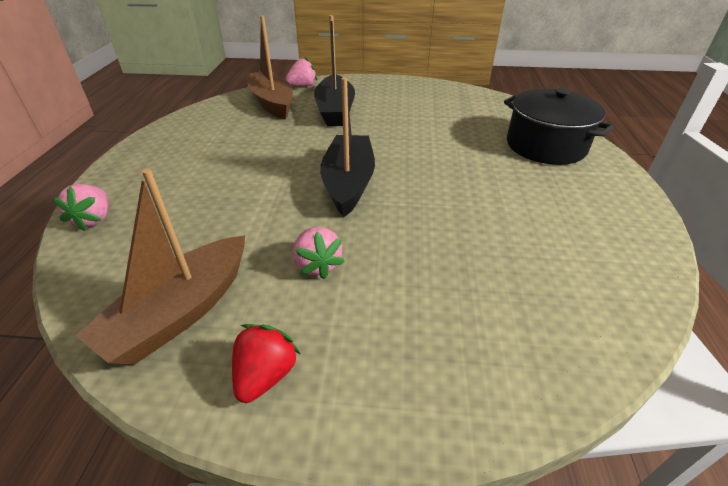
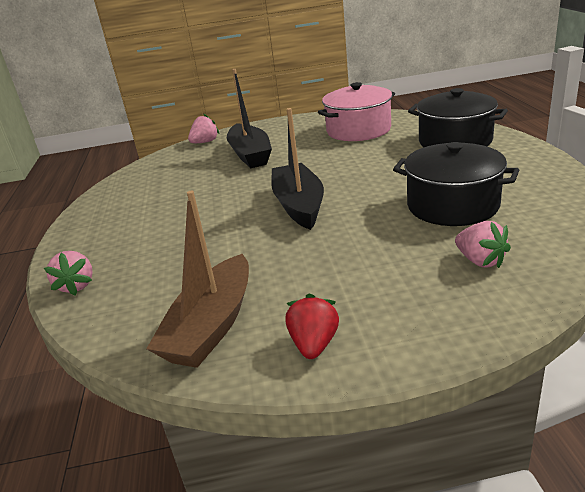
camera: 10 degrees left, 10 degrees down
(272, 103) = (184, 162): brown boat -> none
(317, 265) = (309, 266): pink strawberry -> pink strawberry (480, 261)
(452, 108) = (358, 130): none -> pink pot
(505, 229) = (452, 205): none -> black pot

